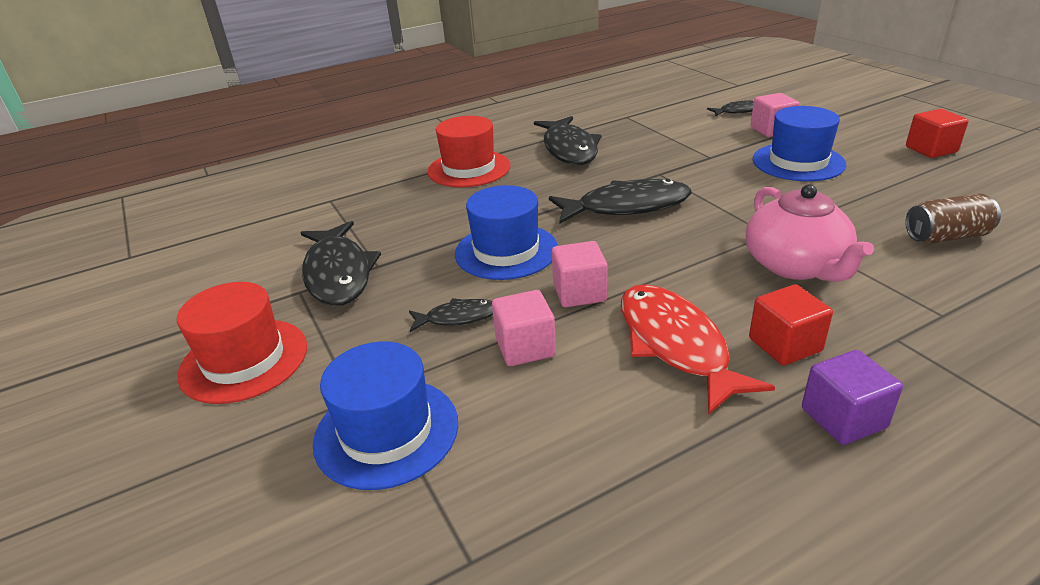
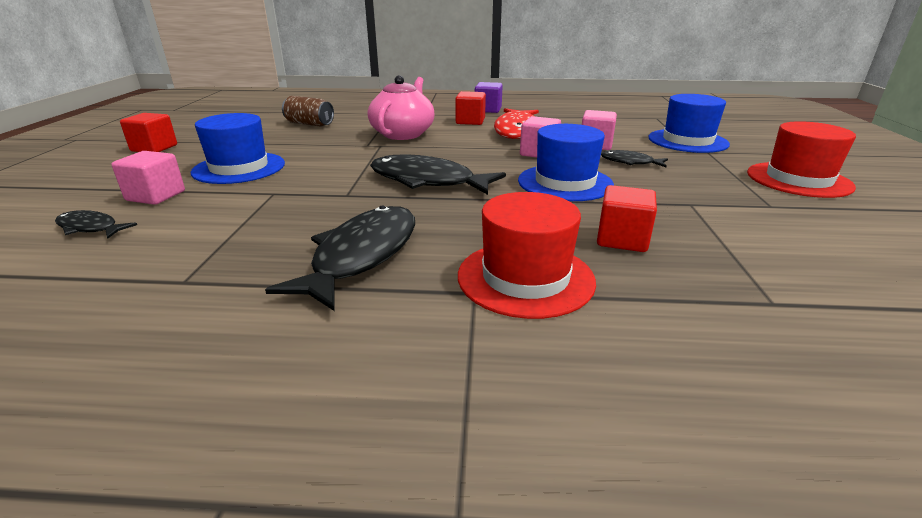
camera: 150 degrees left, 5 degrees down
(338, 273) = (732, 208): black fish -> none
(425, 209) = (622, 239): none -> red cube

